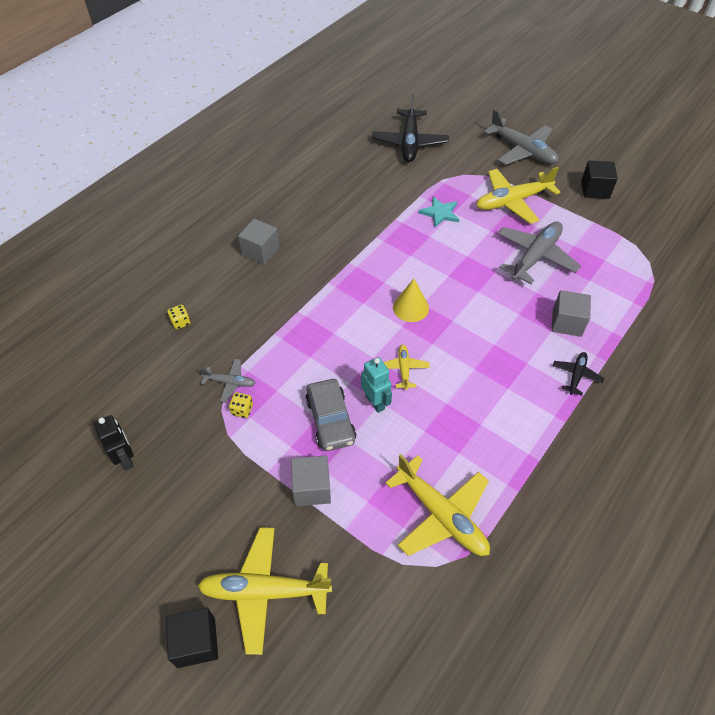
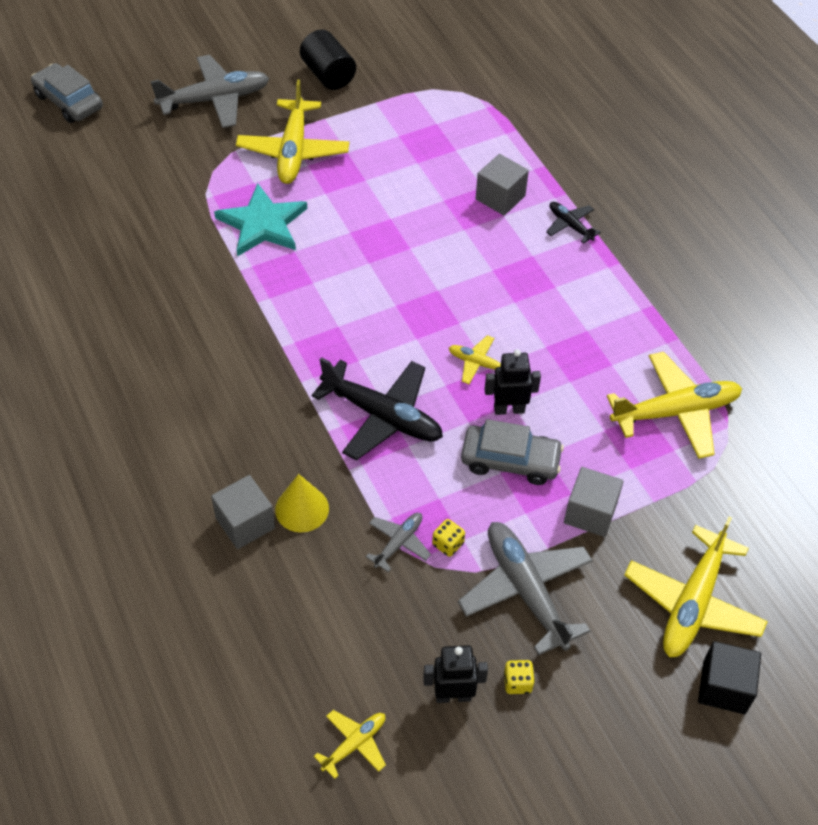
camera: 65 degrees left, 0 degrees up
(73, 418) = (354, 744): none -> yellow plane
(180, 322) = (263, 567): yellow dice -> yellow dice (517, 682)
(260, 251) = (195, 433): grey cube -> grey cube (245, 523)
(375, 402) = (509, 409): turquoise robot -> black robot
(409, 142) = (110, 195): black plane -> black plane (382, 416)
(410, 307) = (394, 318): yellow cone -> yellow cone (302, 509)
(440, 213) = (262, 224): turquoise star -> turquoise star, size x1.59
(465, 97) = (69, 101): none -> grey car
(535, 257) = (392, 175): grey plane -> grey plane (525, 590)
(595, 190) = (328, 75): black cube -> black cylinder

